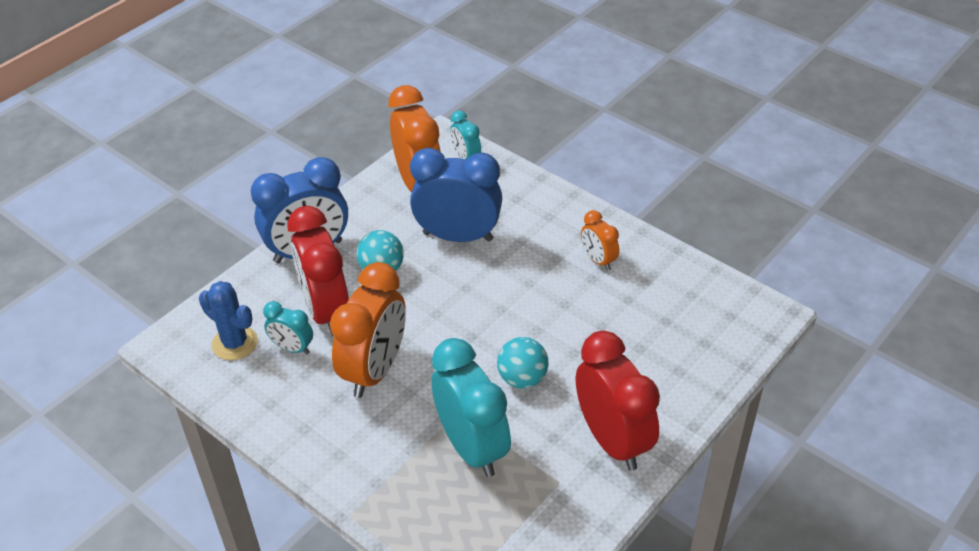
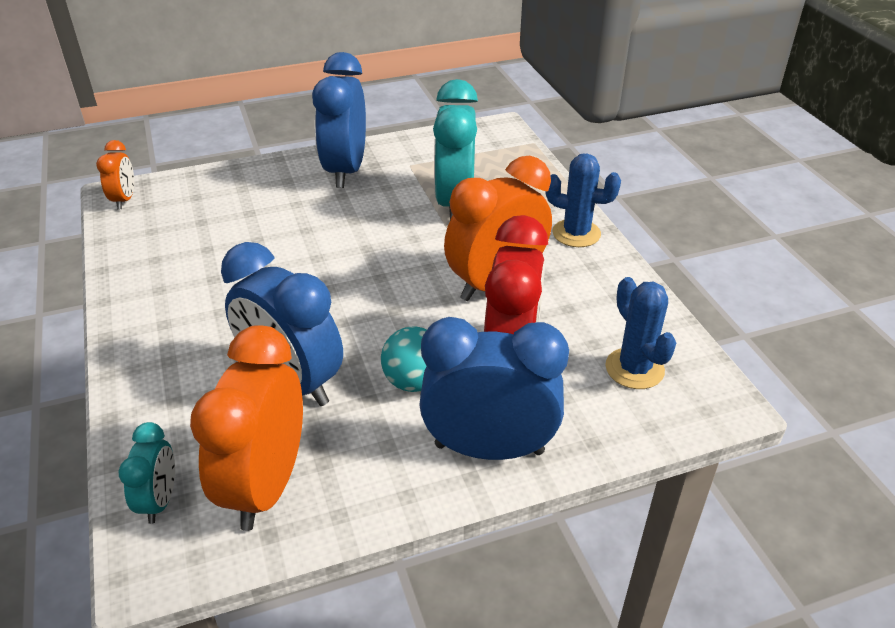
camera: 150 degrees left, 5 degrees down
(292, 348) = (570, 337): turquoise clock -> none
(335, 461) = (576, 233): none -> blue cactus
(522, 378) = (369, 229): turquoise ball -> none
(598, 260) = (184, 292): orange clock -> orange clock (124, 200)
(612, 440) = (345, 171): red clock -> blue clock

